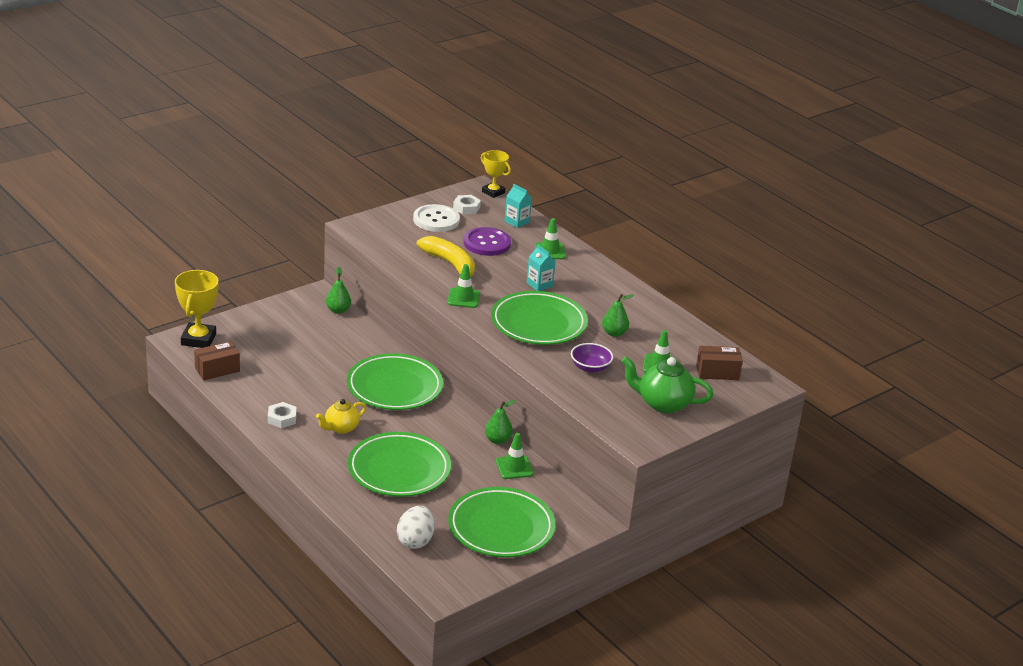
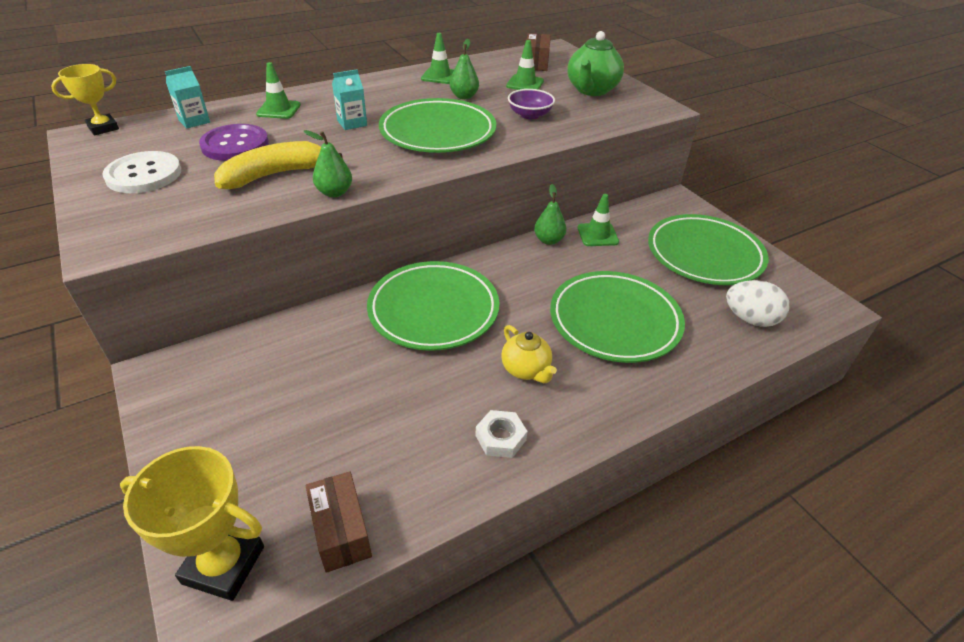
camera: 80 degrees left, 10 degrees up
(338, 310) = (216, 353): green pear -> green pear (334, 193)
(463, 298) = (367, 173): green traffic cone -> green traffic cone (440, 76)
(466, 208) = (128, 149): white nut -> none

